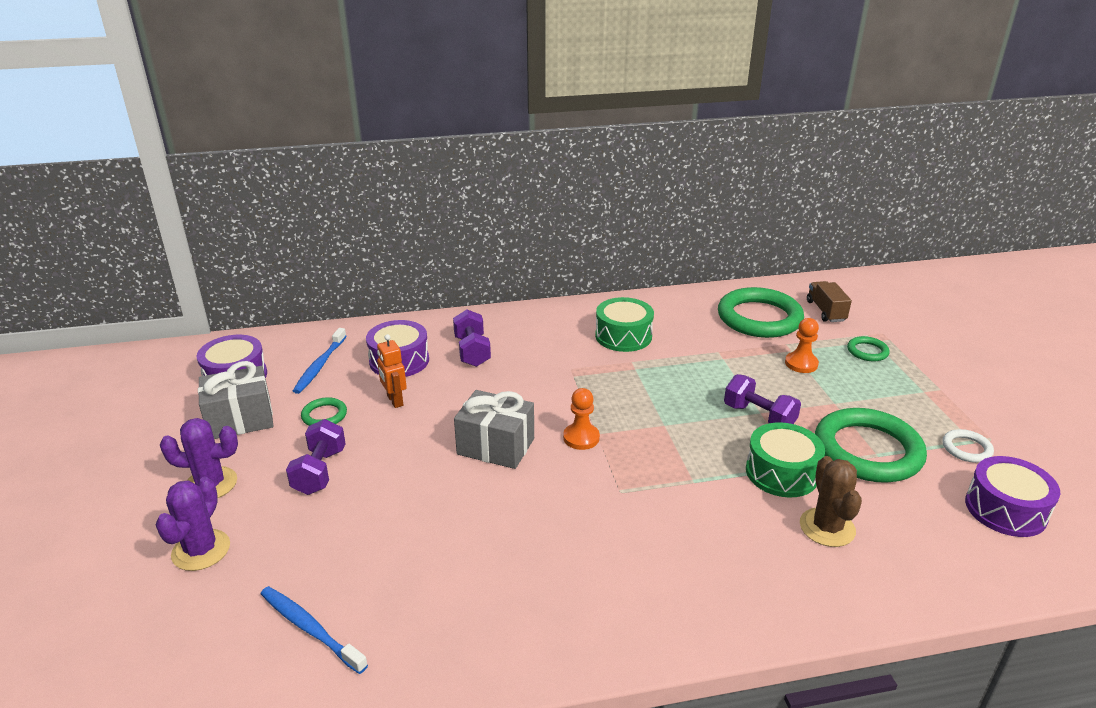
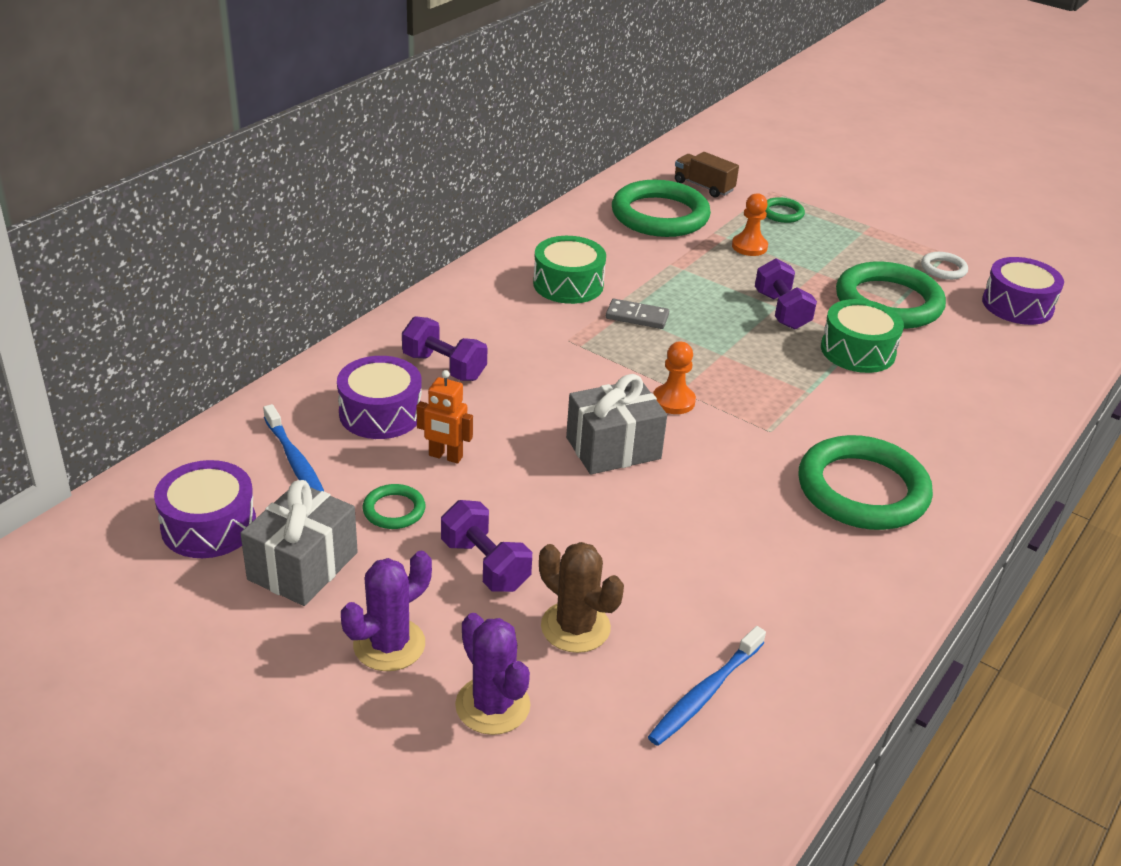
camera: 45 degrees left, 5 degrees up
(309, 628) = (704, 694): blue toothbrush -> blue toothbrush turned 45 degrees counterclockwise
(627, 570) = (862, 490): none -> green ring
(640, 374) = (637, 316): none -> grey domino
(759, 417) = (781, 311): purple dumbbell -> purple dumbbell turned 75 degrees clockwise
(827, 527) = (939, 378): brown cactus -> brown cactus (575, 627)

